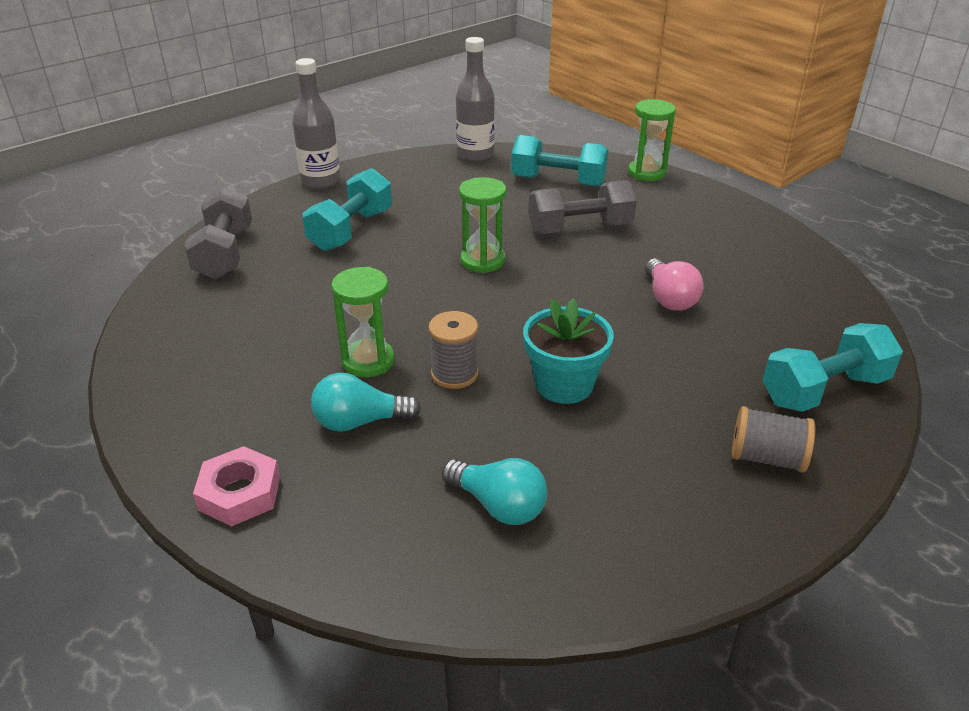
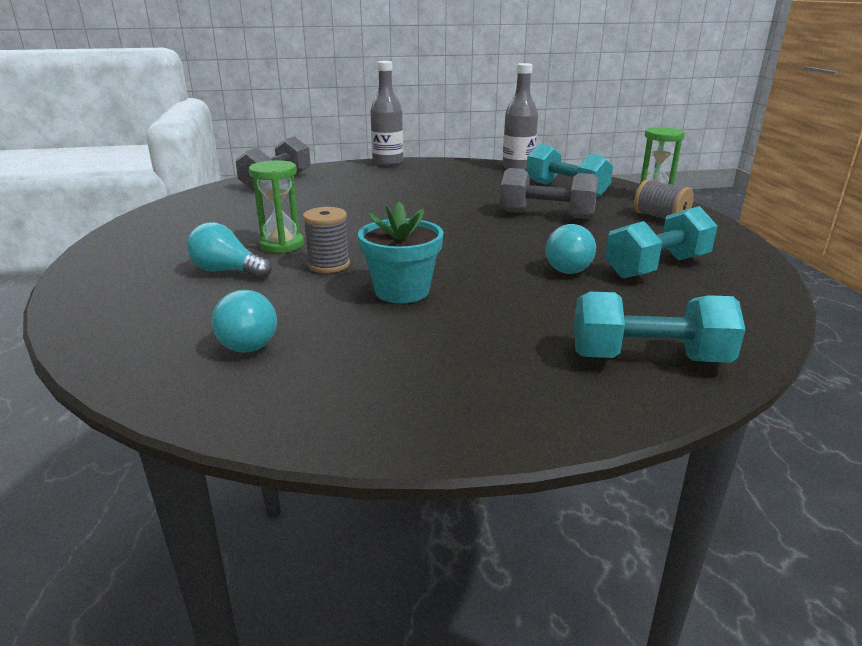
camera: 30 degrees right, 10 degrees down
(239, 493) = (102, 283): pink nut -> none
(351, 230) = (372, 186): turquoise dumbbell -> turquoise dumbbell (657, 267)
(482, 261) = (441, 216): green hourglass -> none
(669, 298) = (569, 266): pink light bulb -> turquoise light bulb
(766, 458) = (517, 385): grey spool -> grey spool (660, 217)

